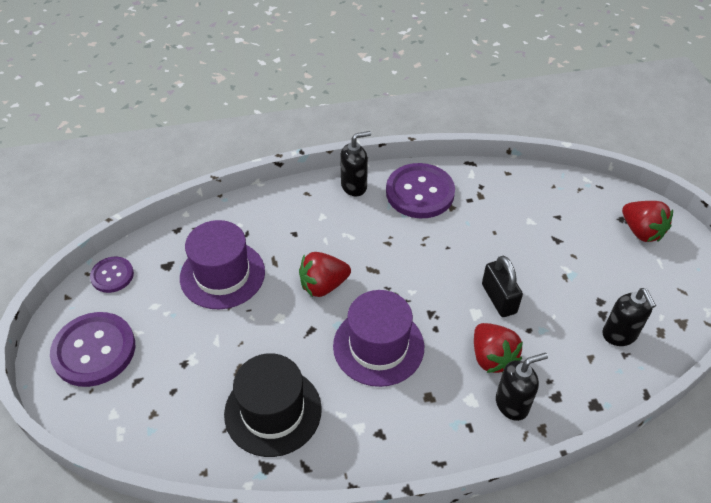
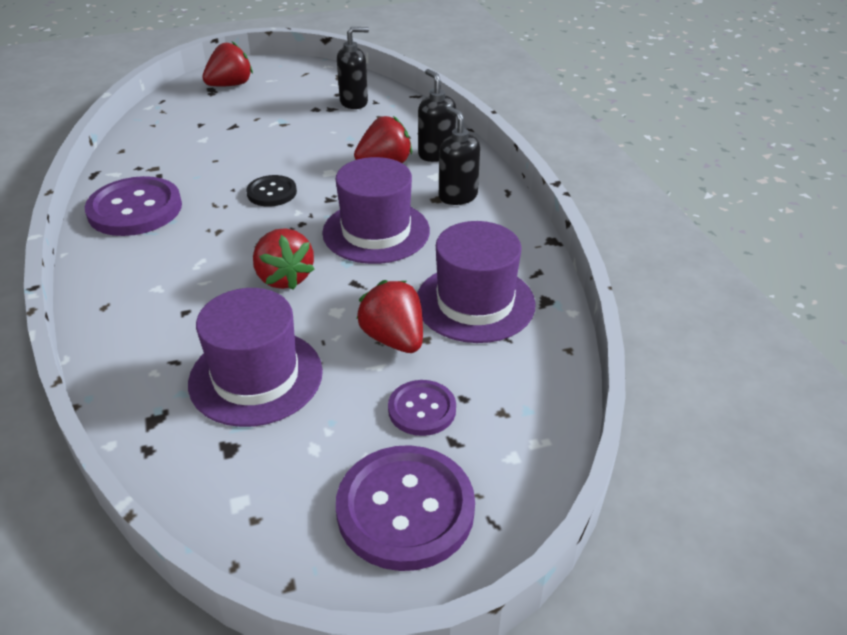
camera: 95 degrees left, 10 degrees down
(112, 275) = (244, 522): purple button -> purple button (422, 409)
(242, 352) = (394, 339): none -> red strawberry
(273, 411) = (475, 303): black hat -> purple hat
(354, 186) = (104, 262): black soap dispenser -> black soap dispenser (457, 196)
(441, 273) = (272, 192): none -> black button
(499, 298) = (310, 159): black padlock -> none

